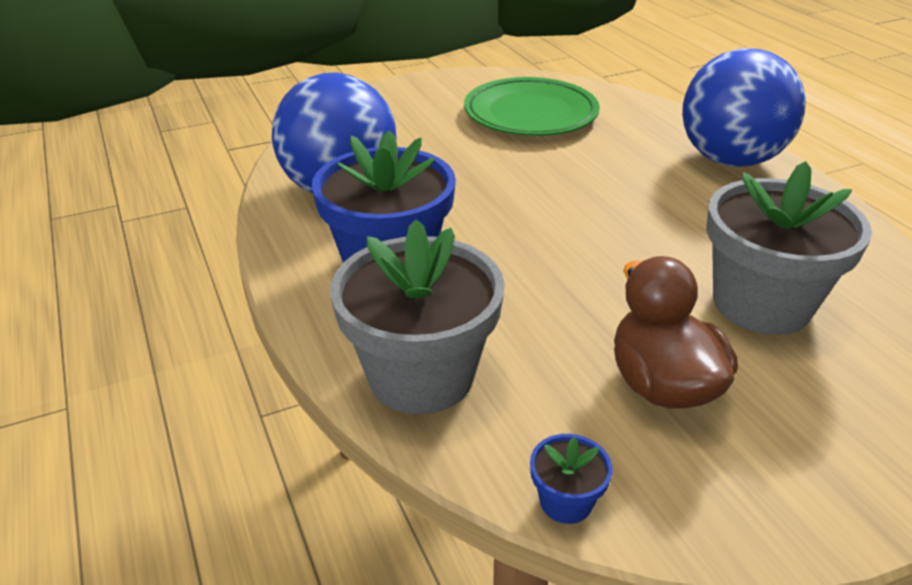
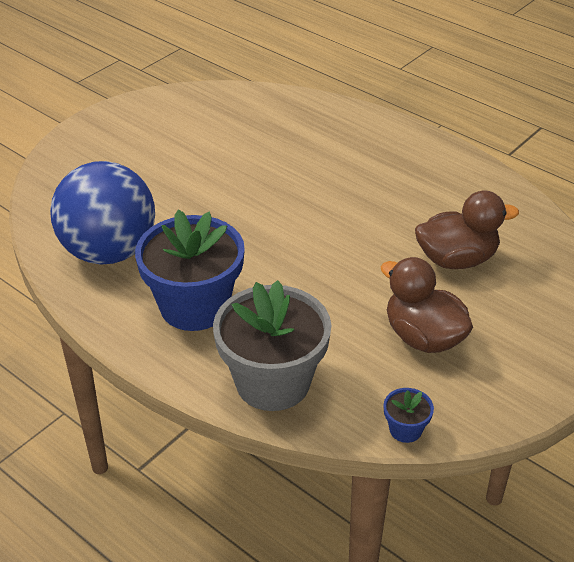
camera: 25 degrees left, 5 degrees up
(530, 114) = (214, 133): green plate -> none
(729, 160) = (386, 140): blue ball -> none
(761, 304) = (456, 259): grey flower pot -> brown duck

